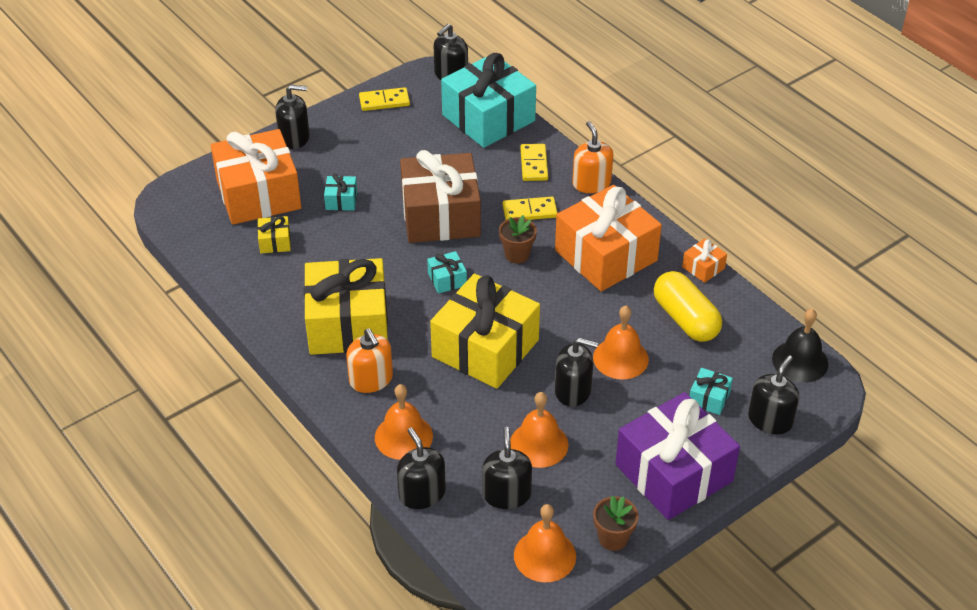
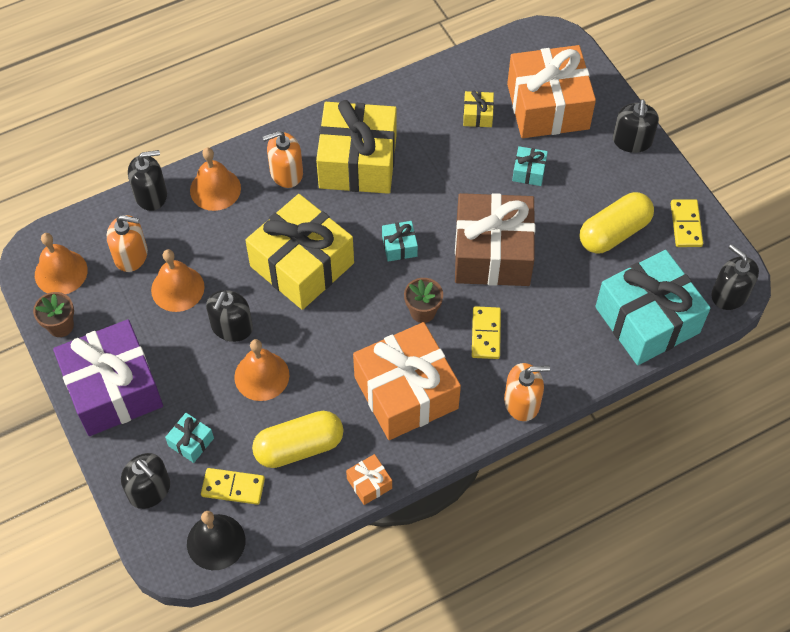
camera: 100 degrees right, 15 degrees up
(401, 142) = (614, 232): none -> yellow capsule
(506, 494) = (131, 255): black soap dispenser -> orange soap dispenser
(534, 164) = (561, 351): yellow domino -> yellow domino (233, 487)

